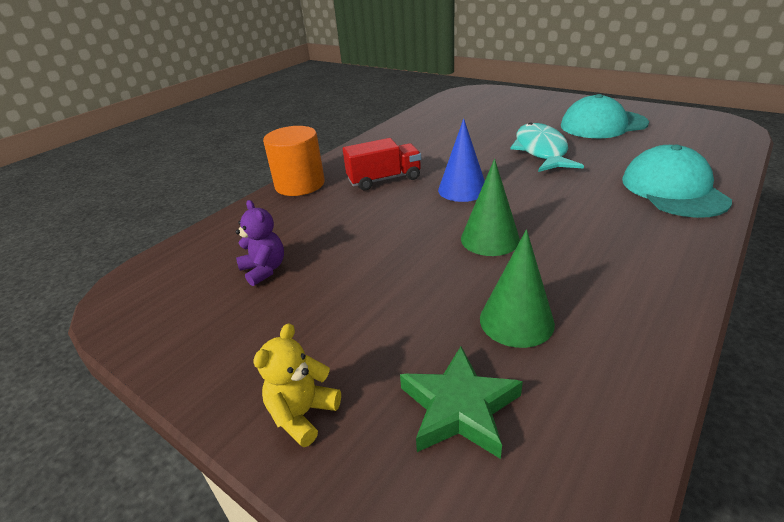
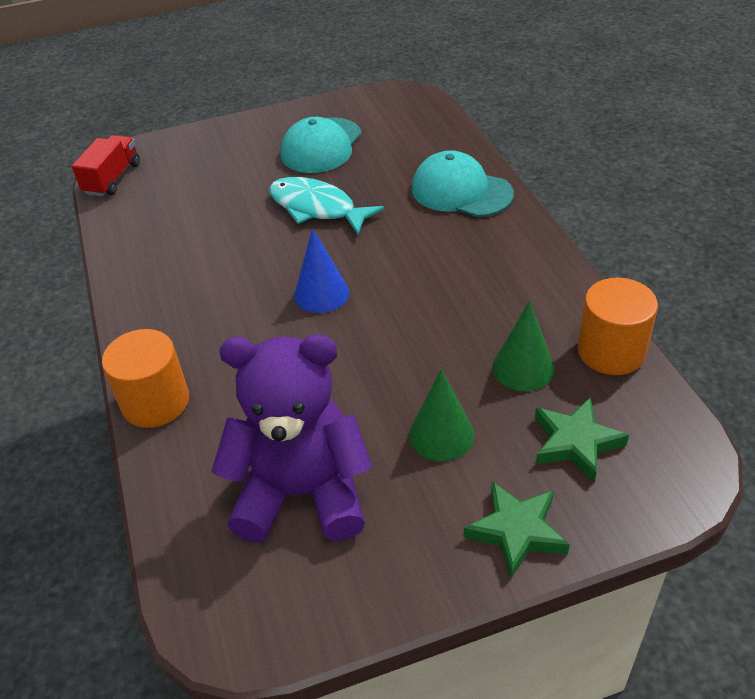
camera: 55 degrees left, 10 degrees up
(264, 270) = (302, 493): purple teddy bear -> purple teddy bear, size x2.44
(302, 414) = (516, 531): yellow teddy bear -> green star
(384, 179) = (233, 333): red truck -> red truck (112, 179)
(490, 239) = (416, 323): green cone -> green cone (441, 435)
(627, 376) = (611, 351): none -> orange cylinder

